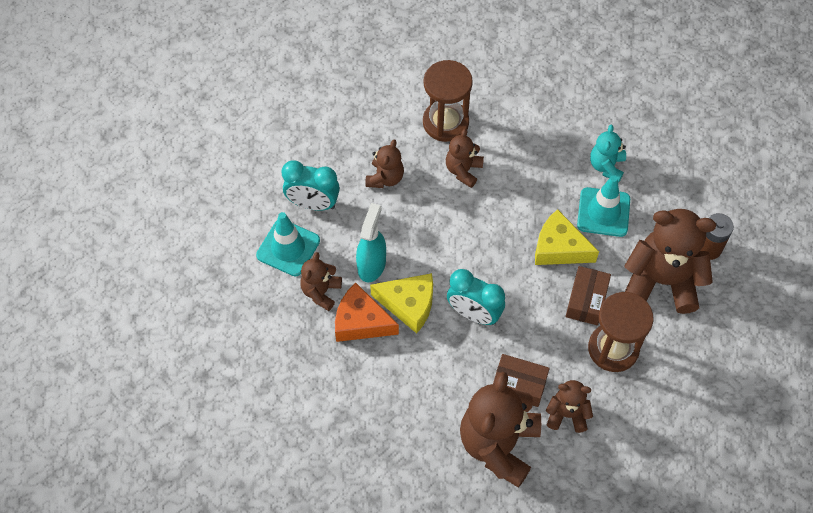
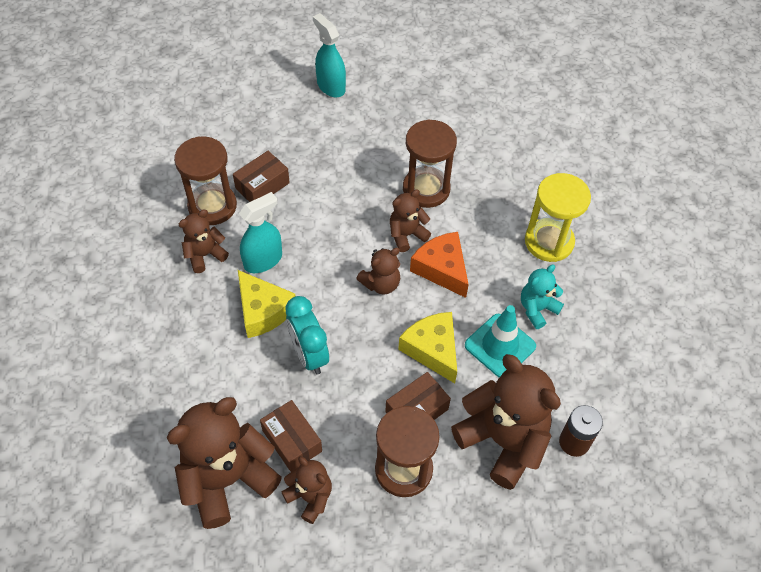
camera: 35 degrees right, 5 degrees down
(288, 248) = (212, 206): turquoise traffic cone -> brown hourglass
(289, 80) = (331, 86): none -> turquoise spray bottle
(313, 204) = (262, 186): turquoise clock -> brown box
(361, 322) = (213, 298): orange cheese -> orange cheese (442, 269)
(385, 178) = (337, 201): brown teddy bear -> brown teddy bear (381, 284)
(572, 107) = (549, 242): none -> yellow hourglass

